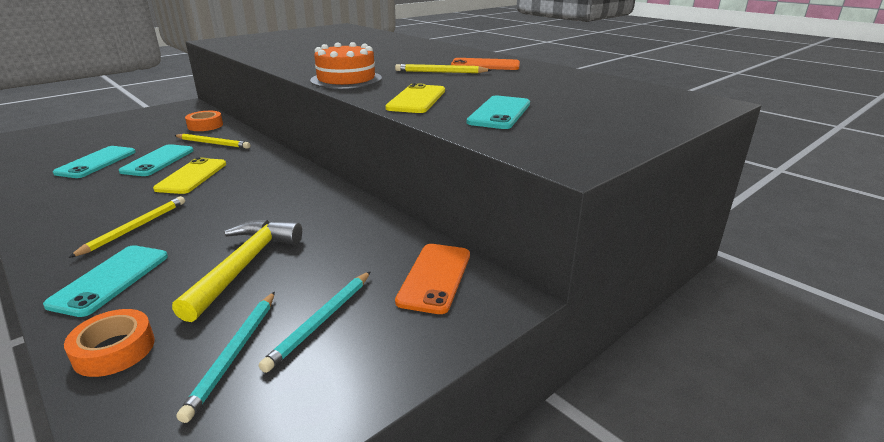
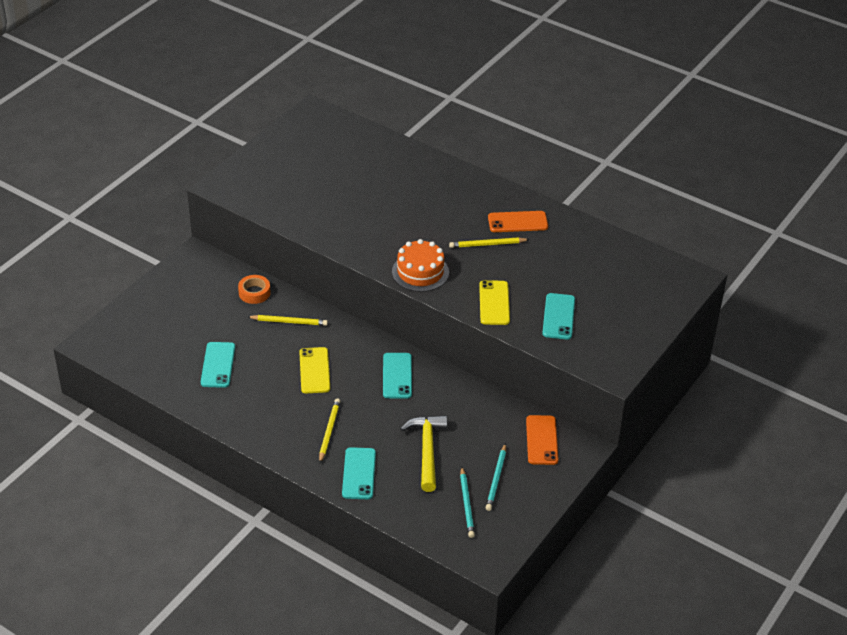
camera: 15 degrees left, 15 degrees up
(114, 350) = (407, 513): orange tape -> none
(158, 161) = (267, 355): turquoise phone -> turquoise phone (397, 376)

